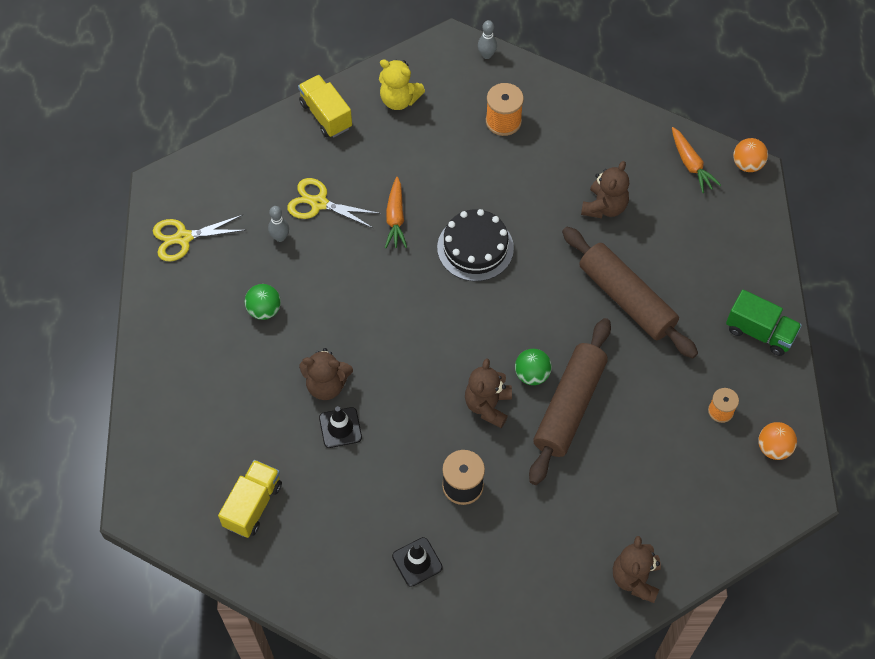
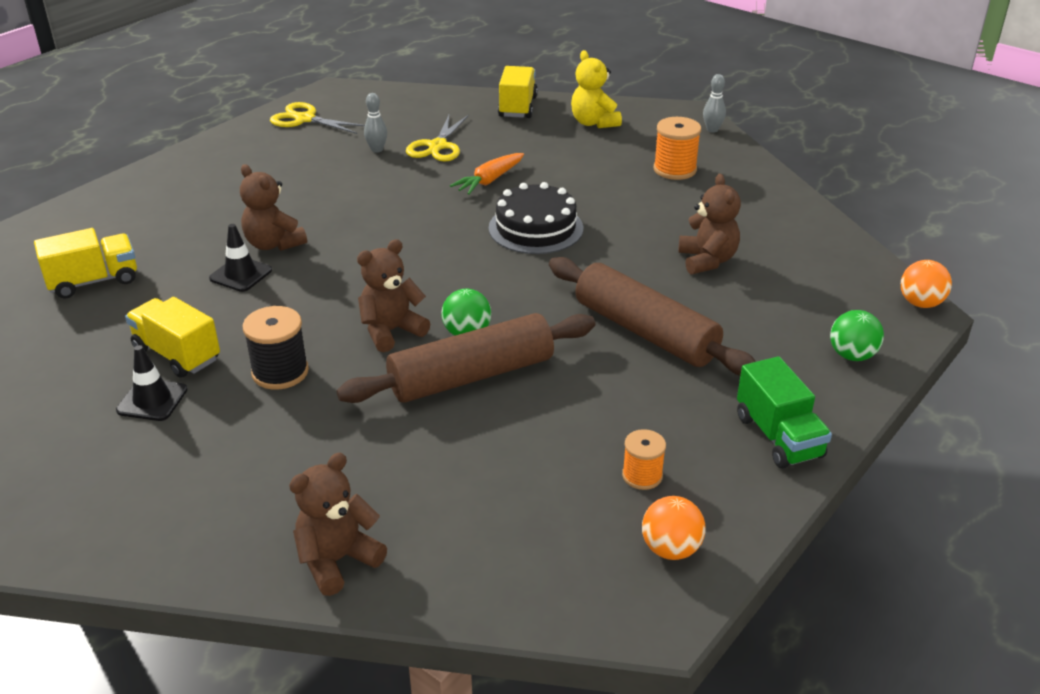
camera: 40 degrees right, 25 degrees down
(264, 310) = (298, 180): green ball -> green ball (852, 355)
(319, 203) = (437, 146): yellow scissors -> yellow scissors turned 135 degrees counterclockwise
(386, 520) = (177, 354): none -> yellow truck
(604, 207) = (707, 260): brown teddy bear -> brown teddy bear turned 75 degrees counterclockwise
(626, 299) = (645, 332): brown rolling pin -> brown rolling pin turned 45 degrees counterclockwise
(691, 165) = (847, 275): orange carrot -> none

